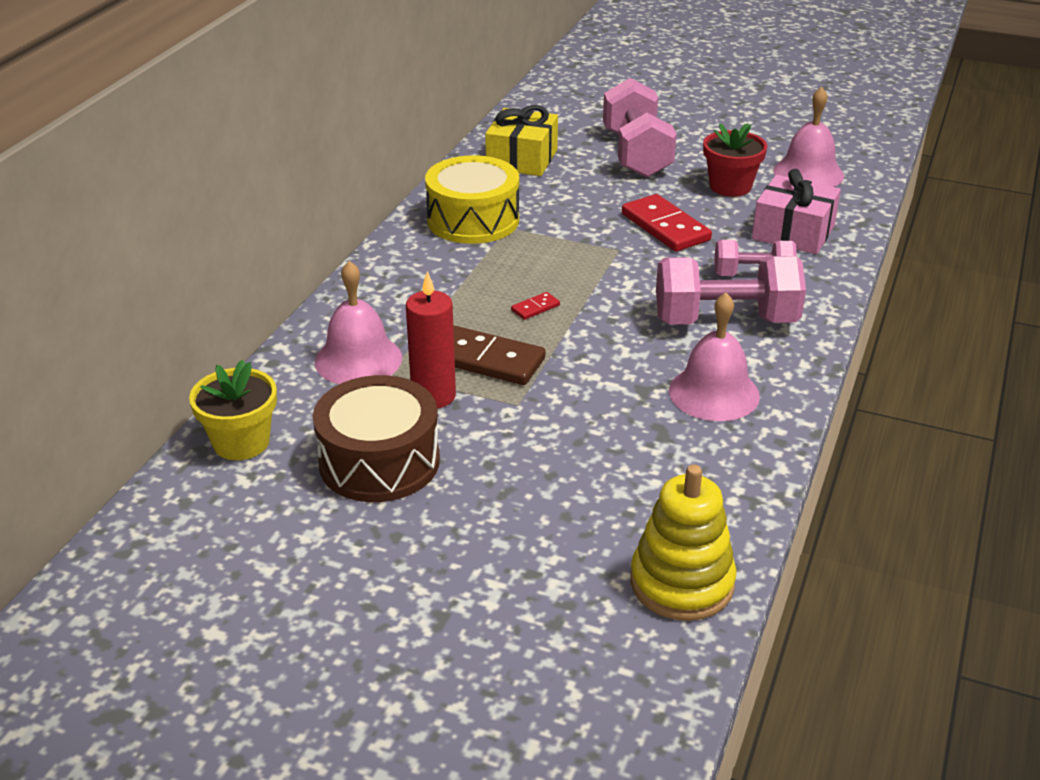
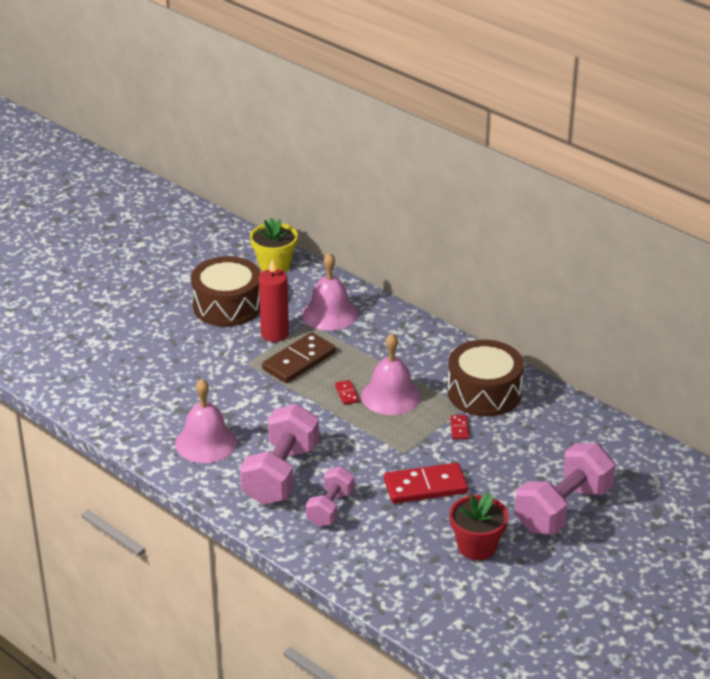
camera: 110 degrees right, 0 degrees up
(473, 220) = (484, 392): yellow drum -> brown drum
(522, 159) = (579, 440): yellow gift -> none
(550, 224) = (459, 428): none -> red domino
(636, 154) = (562, 509): pink dumbbell -> pink dumbbell turned 60 degrees counterclockwise
(681, 583) = (64, 381): yellow stacking toy -> none
(793, 232) = (381, 555): pink gift -> none
(808, 173) = (480, 606): pink bell -> pink bell (391, 396)

